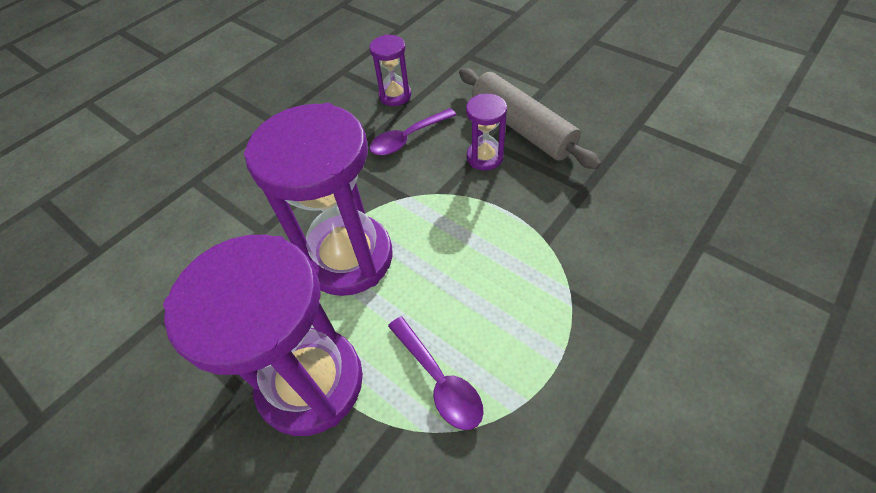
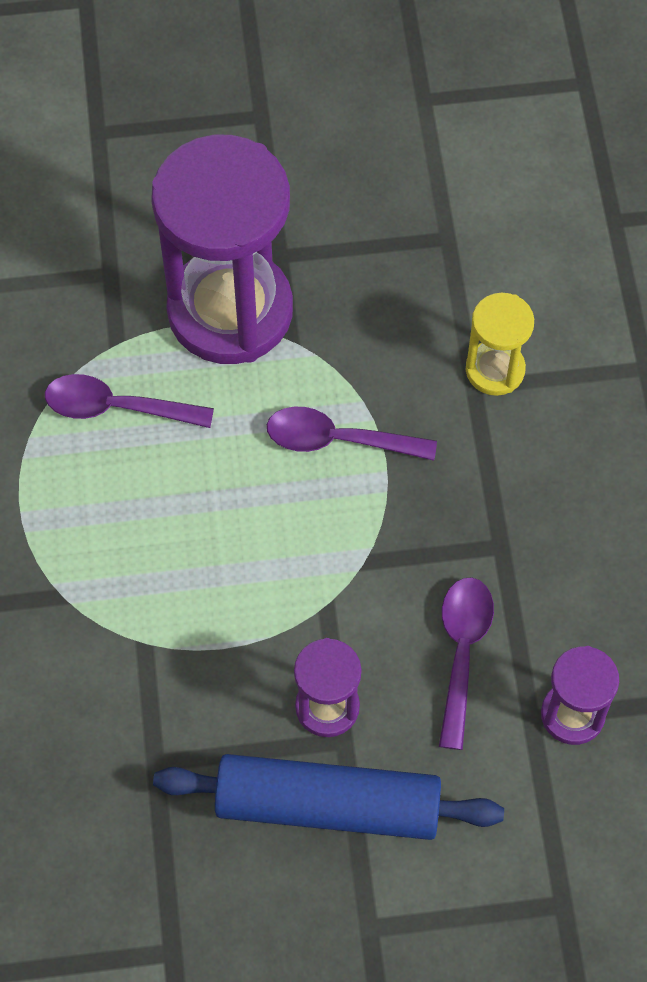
camera: 130 degrees right, 10 degrees up
(243, 230) = (495, 370): none -> yellow hourglass
(348, 257) = (338, 440): purple hourglass -> purple spoon
(522, 127) = (327, 806): grey rolling pin -> blue rolling pin

